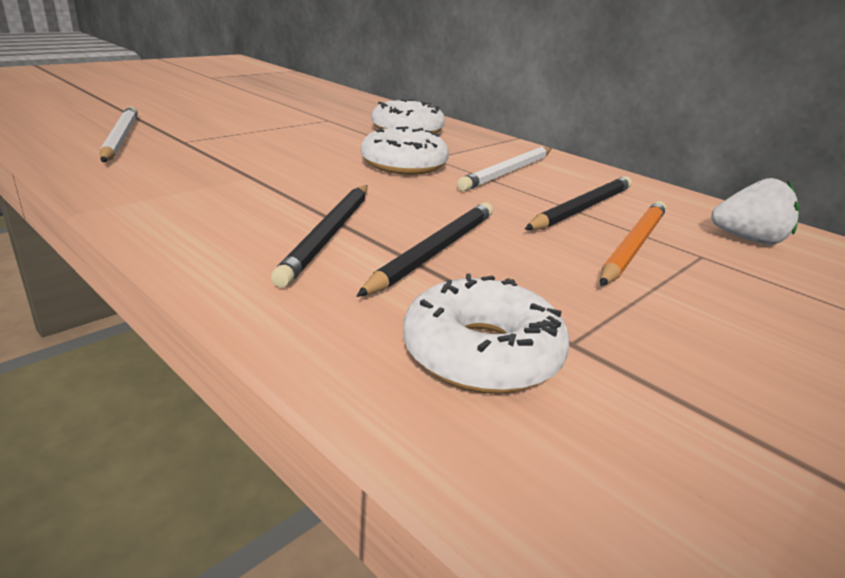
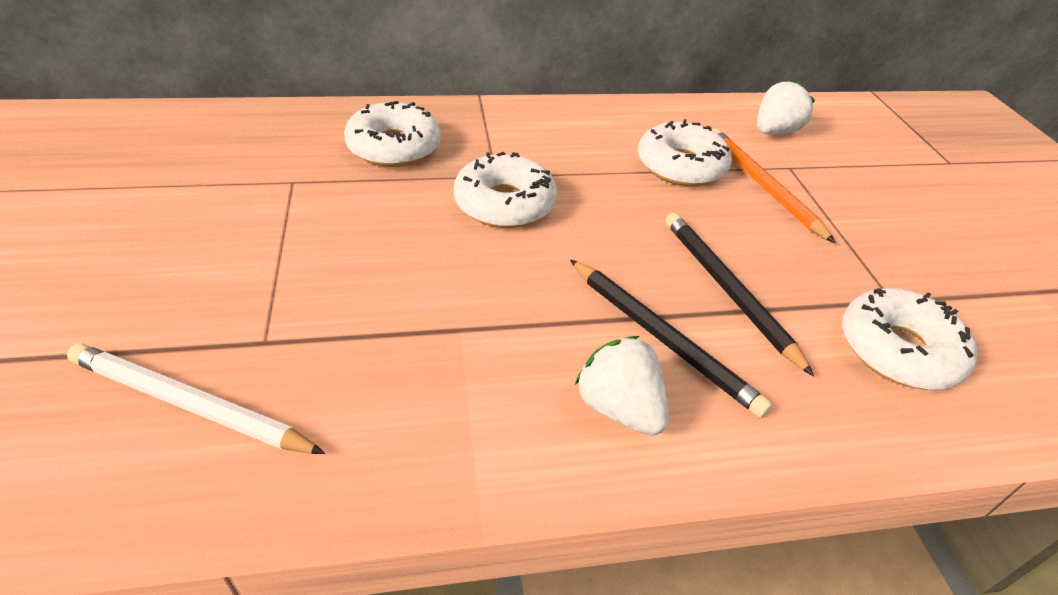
camera: 55 degrees left, 15 degrees up
(227, 232) = (619, 408): none -> white strawberry
(508, 172) = (571, 154): white pencil -> none
(582, 208) = (681, 166): black pencil -> white donut

